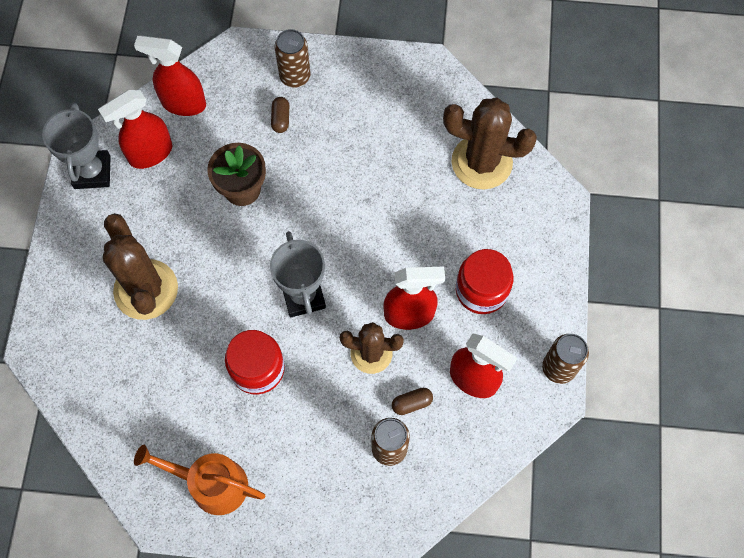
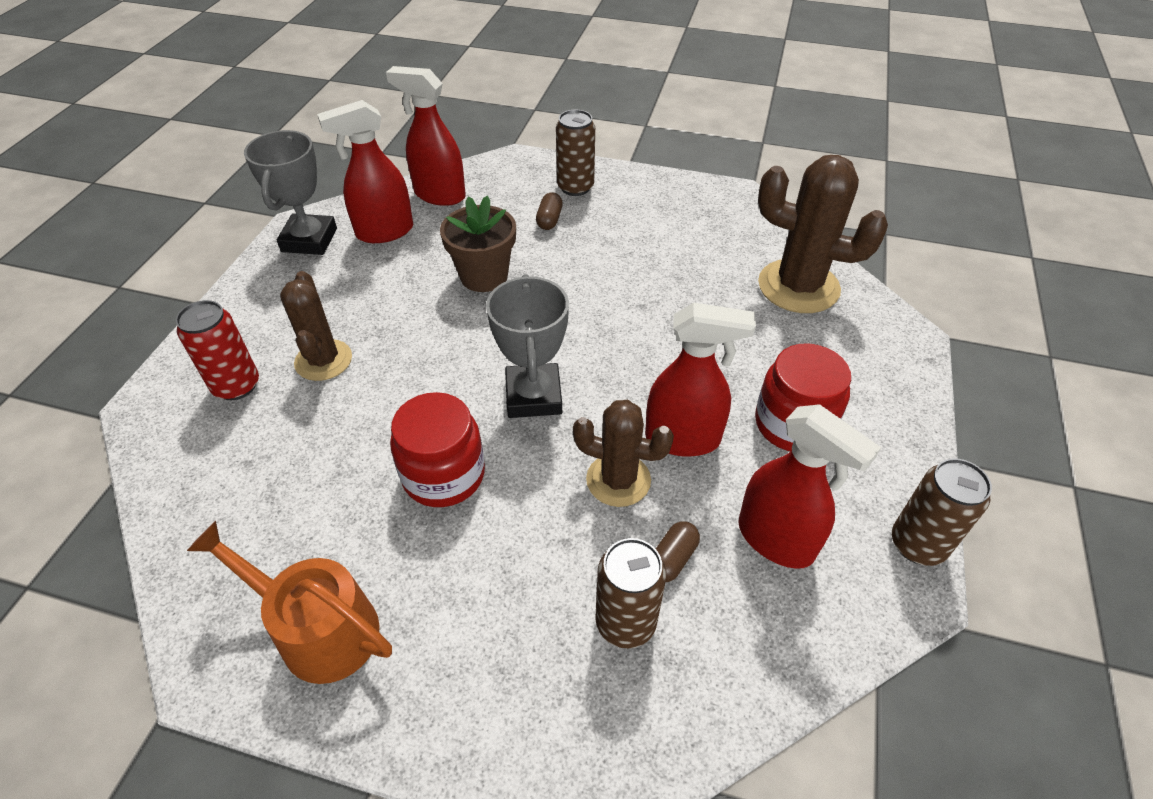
camera: 10 degrees right, 20 degrees down
(92, 322) = (236, 386): none -> red can
(146, 289) = (323, 360): brown cactus -> brown cactus, size x0.64
(412, 403) = (672, 559): brown capsule -> brown capsule turned 45 degrees counterclockwise

